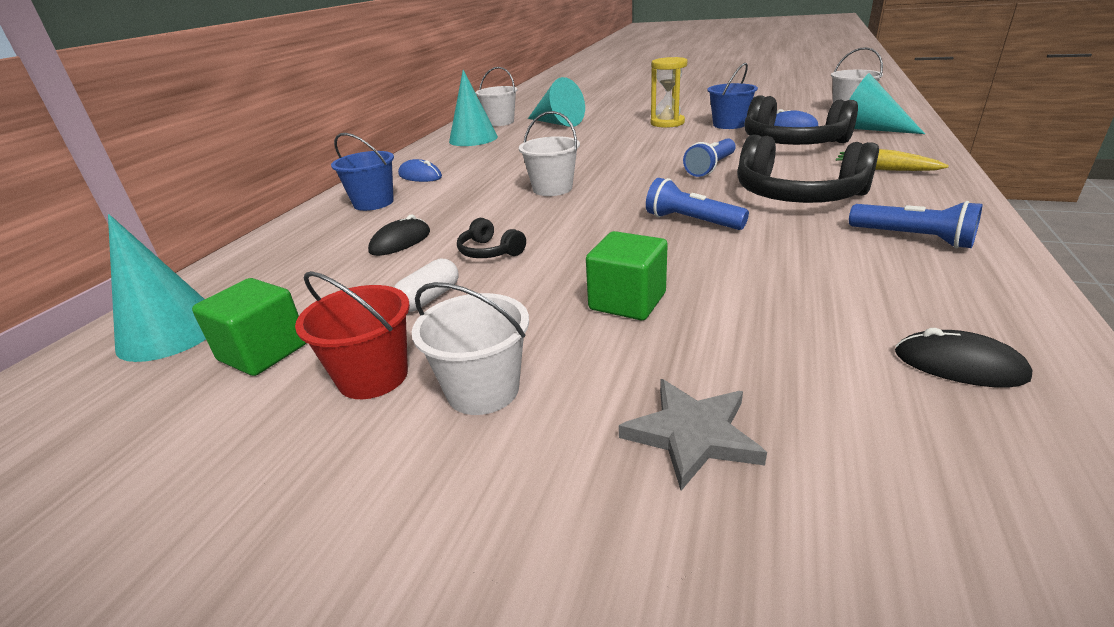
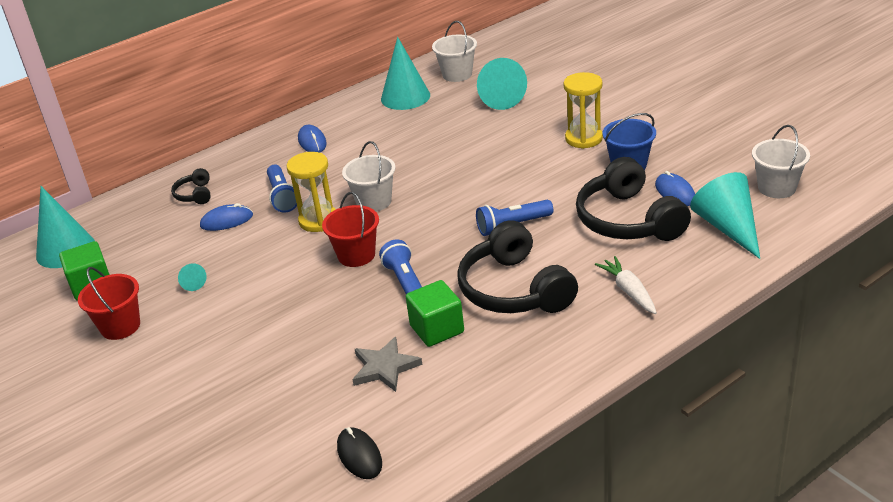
camera: 35 degrees right, 5 degrees up
(373, 203) = (252, 166): blue bucket -> none
(400, 242) = (226, 221): black mouse -> blue mouse
(429, 298) = (192, 282): white capsule -> turquoise cone
(483, 390) = (153, 358): white bucket -> none
(490, 251) = (261, 255): black headphones -> black headphones (195, 194)
(515, 213) = (318, 220): none -> yellow hourglass
(601, 220) = (356, 255): none -> red bucket
(627, 301) = (278, 335): green cube -> green cube (437, 329)
(692, 435) = (201, 425): grey star -> grey star (385, 367)
(885, 170) = (629, 291): yellow carrot -> white carrot
(912, 238) = (505, 367): blue flashlight -> blue flashlight (282, 196)

